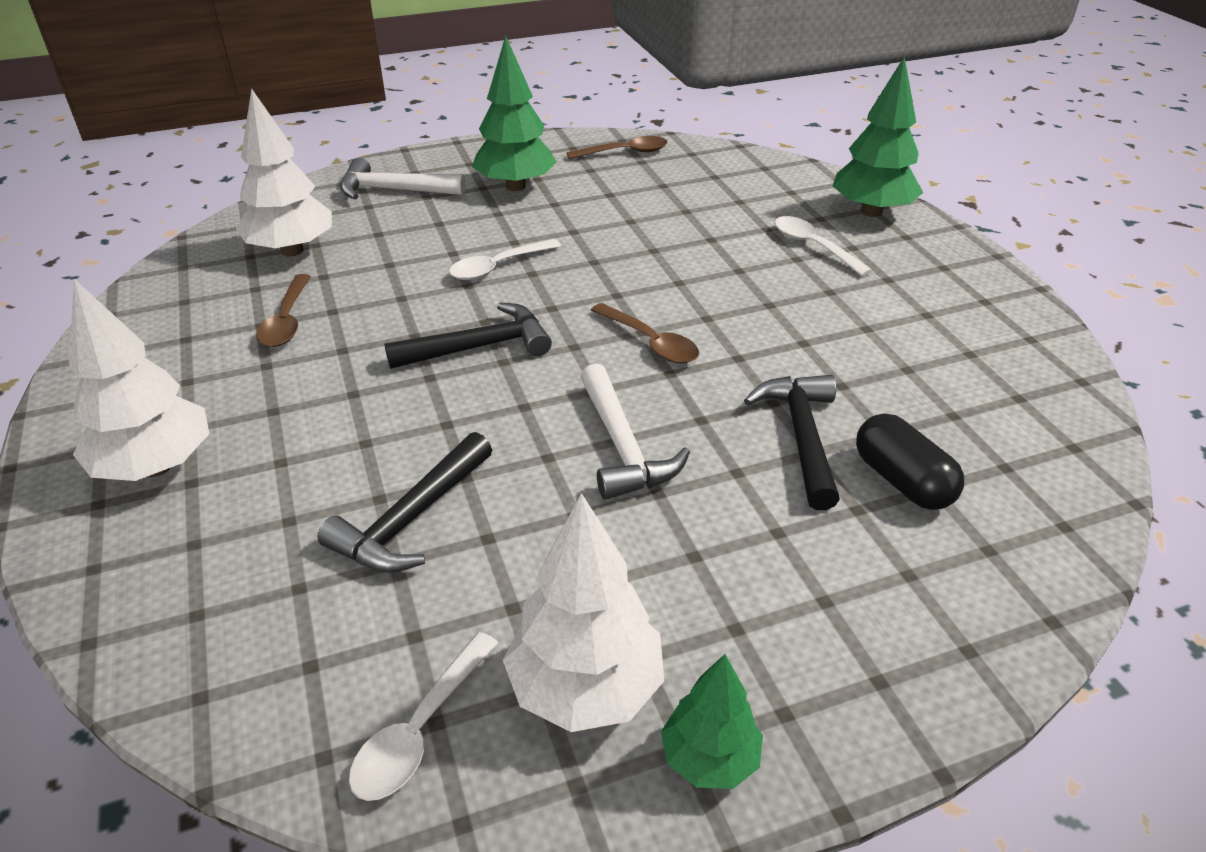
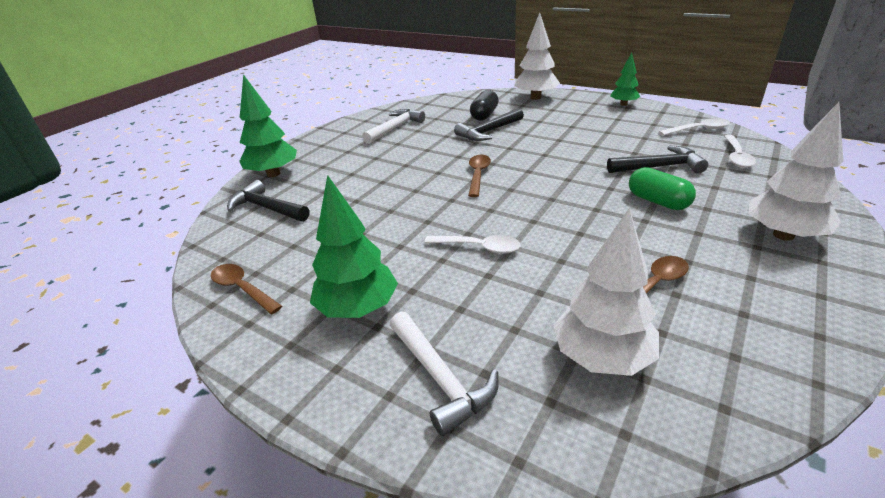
camera: 125 degrees left, 5 degrees down
(358, 435) = (658, 201): none -> green capsule
(479, 347) = (554, 210): black hammer -> black hammer (267, 208)
(585, 688) = (641, 120): white tree -> white tree (535, 97)
(622, 446) = (550, 153): white hammer -> white hammer (395, 128)
(813, 246) = (333, 174): white spoon -> white spoon (737, 156)

